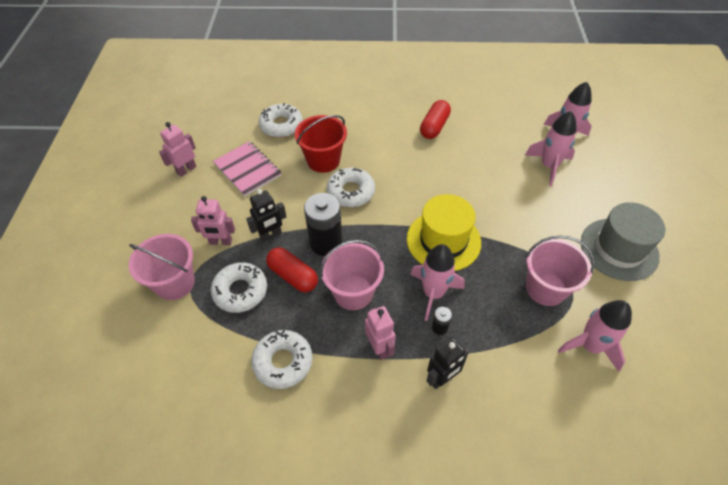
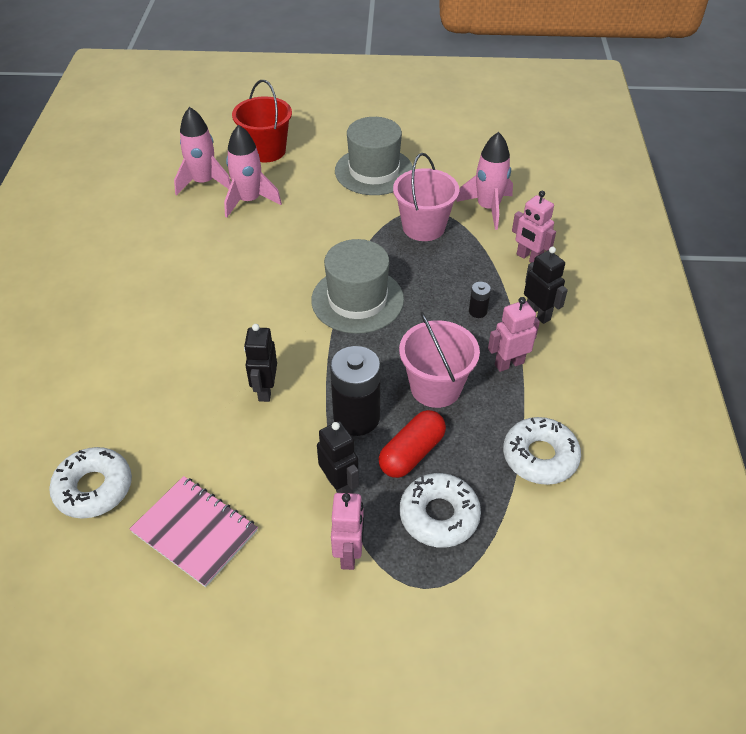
camera: 90 degrees left, 5 degrees down
(175, 283) = (428, 610): pink bucket -> none
(186, 170) = (175, 637): pink robot -> pink robot (528, 258)
(247, 170) = (195, 532): pink notebook -> pink notebook turned 75 degrees clockwise
(323, 160) = (193, 424): red bucket -> red bucket (266, 151)
(351, 192) = (265, 390): white donut -> black robot
(433, 293) = (433, 314): pink rocket -> none
(434, 126) = (152, 295): red capsule -> none
(443, 240) = (357, 300): yellow hat -> grey hat

